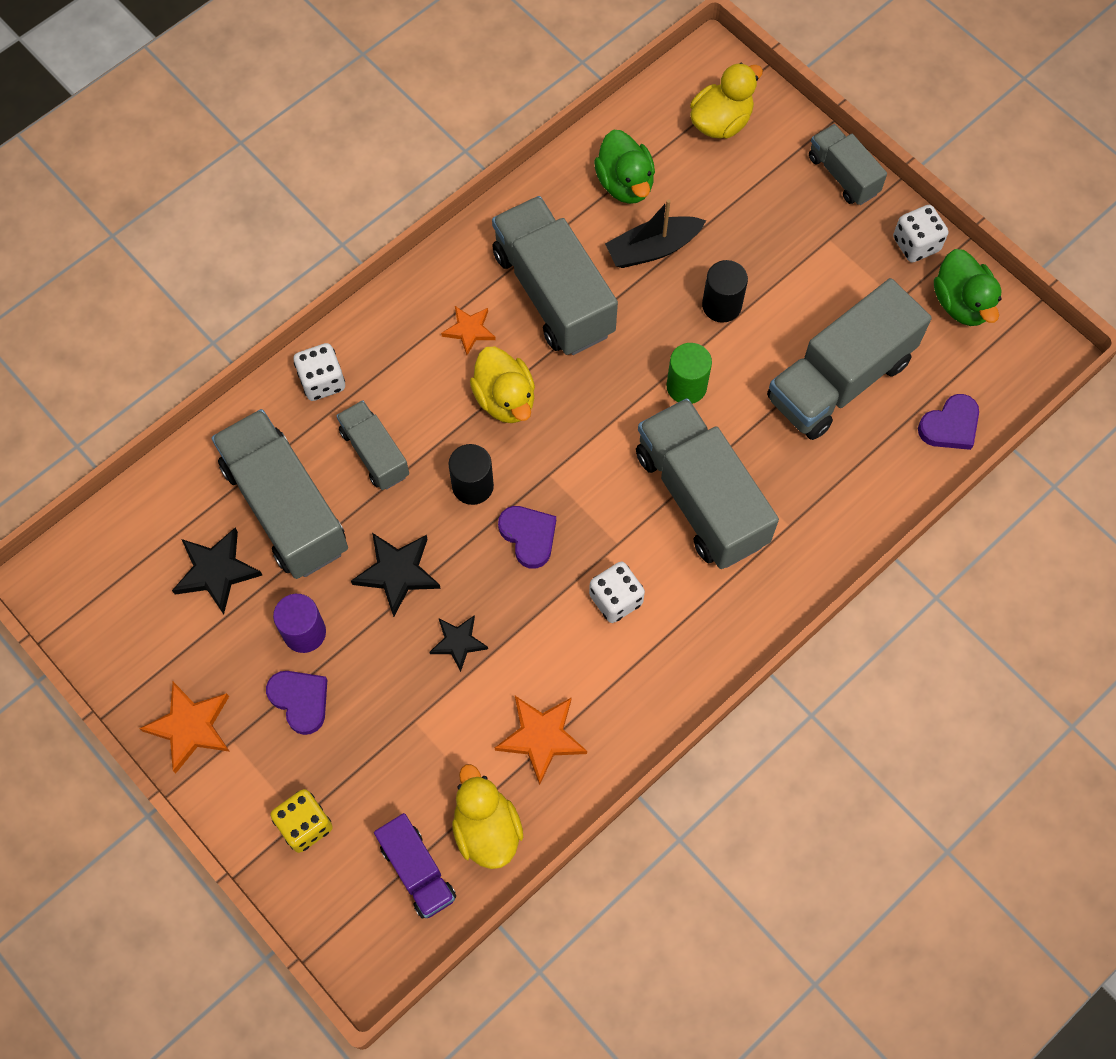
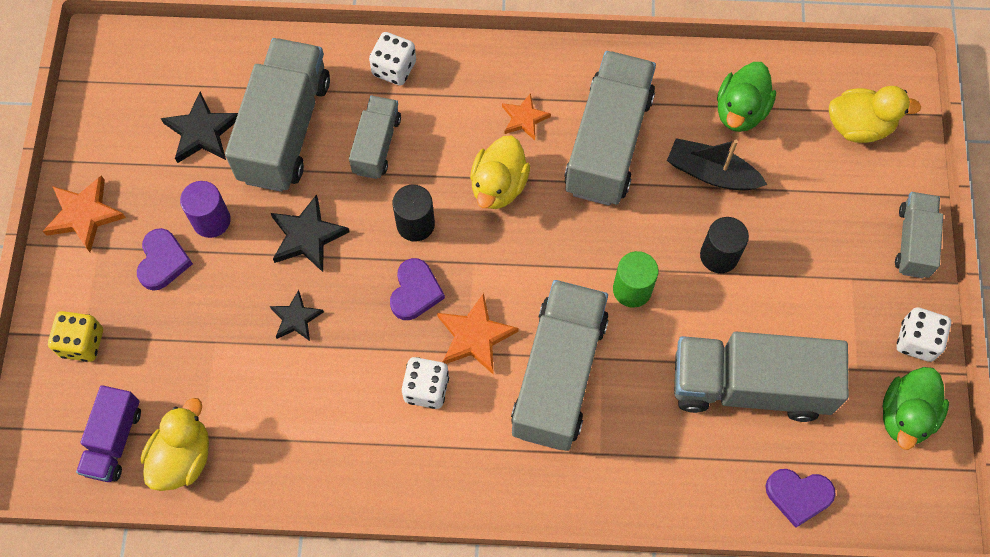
camera: 45 degrees right, 0 degrees up
(541, 737) = (280, 432): orange star -> orange star (475, 336)

